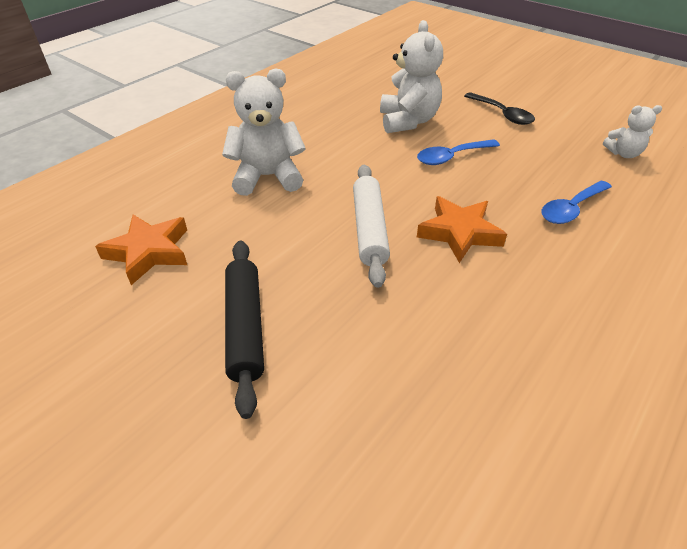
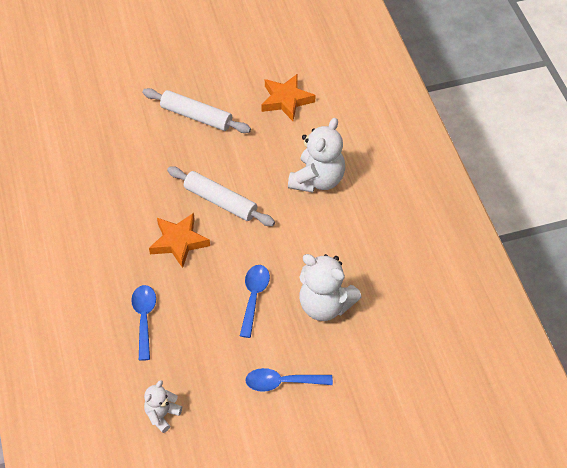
camera: 125 degrees right, 10 degrees up
(245, 327) = (196, 116): black rolling pin -> white rolling pin
(502, 114) = (282, 382): black spoon -> blue spoon

